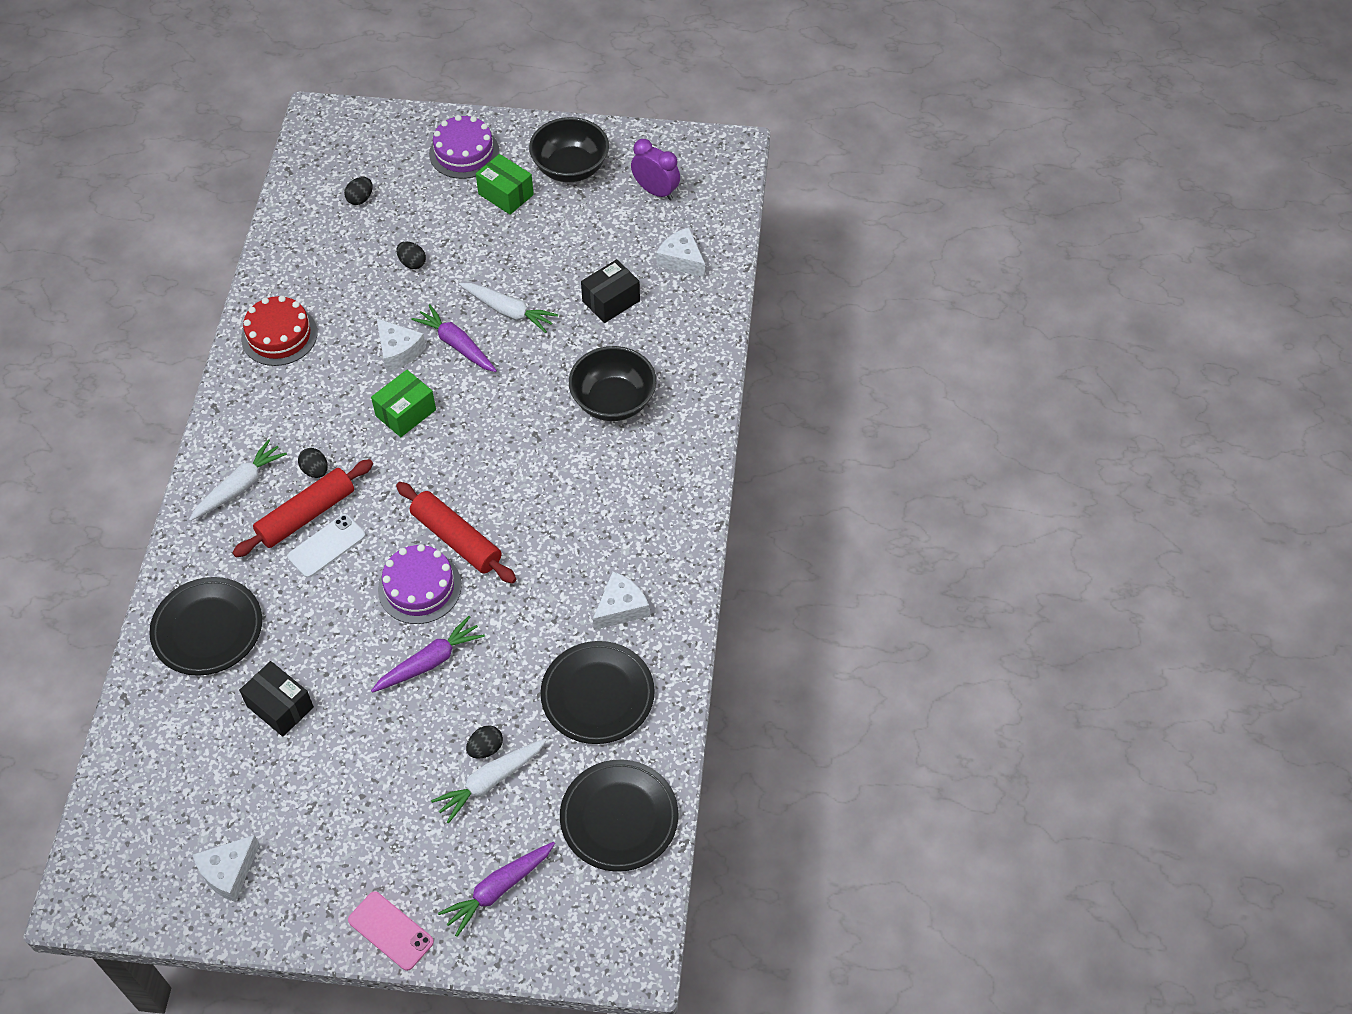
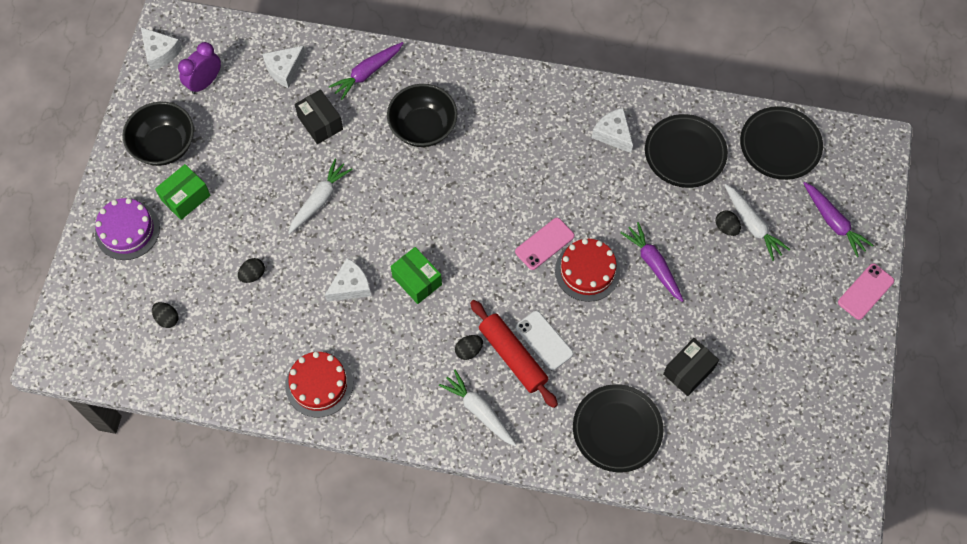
camera: 85 degrees left, 10 degrees up
(228, 872) = (824, 403): white cheese -> white cheese (160, 53)
(419, 587) = (587, 271): purple cake -> red cake
(456, 539) = (544, 244): red rolling pin -> pink phone
(457, 345) = (350, 240): purple carrot -> purple carrot (367, 73)

